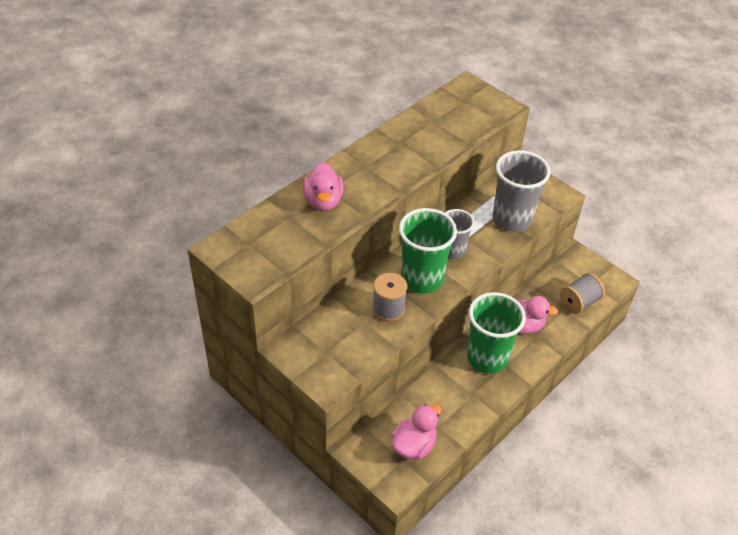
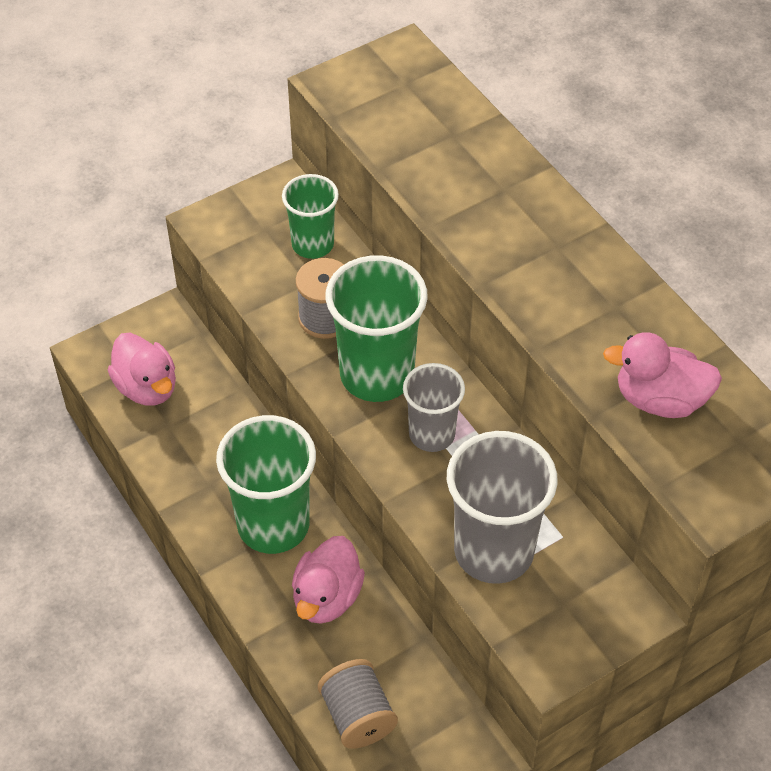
camera: 105 degrees right, 5 degrees up
(323, 201) = (479, 179): pink duck -> pink duck (660, 399)
(332, 325) = (312, 244): none -> green cup

